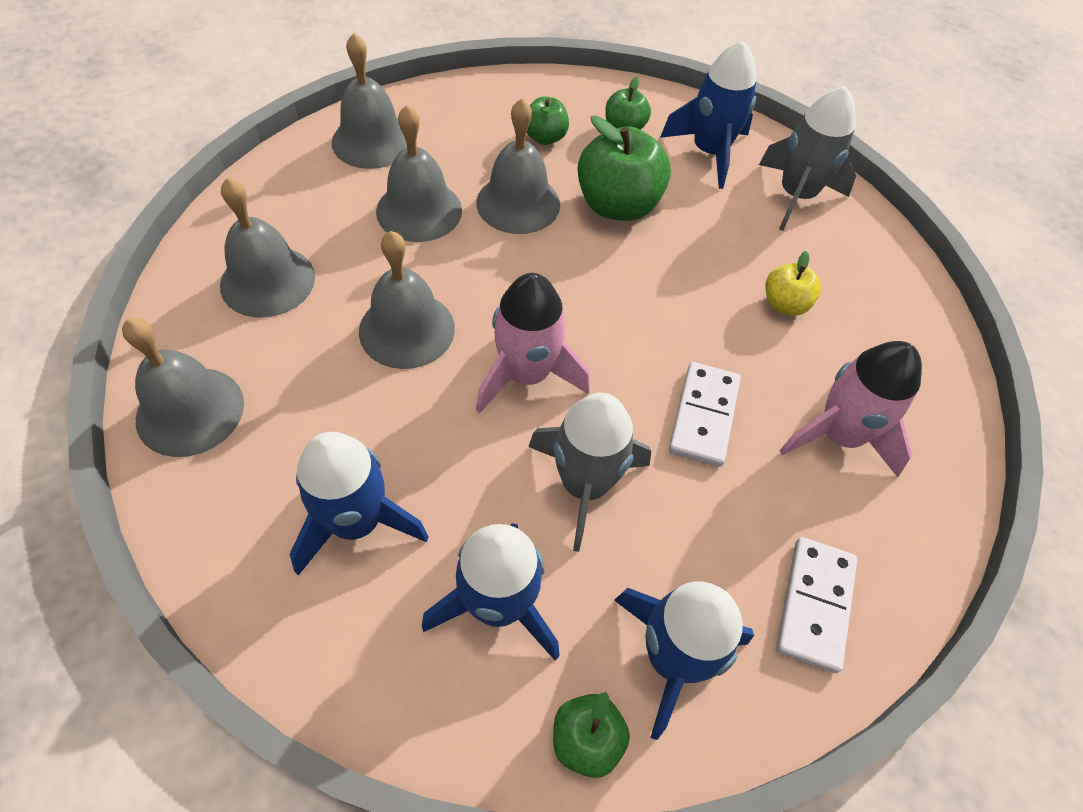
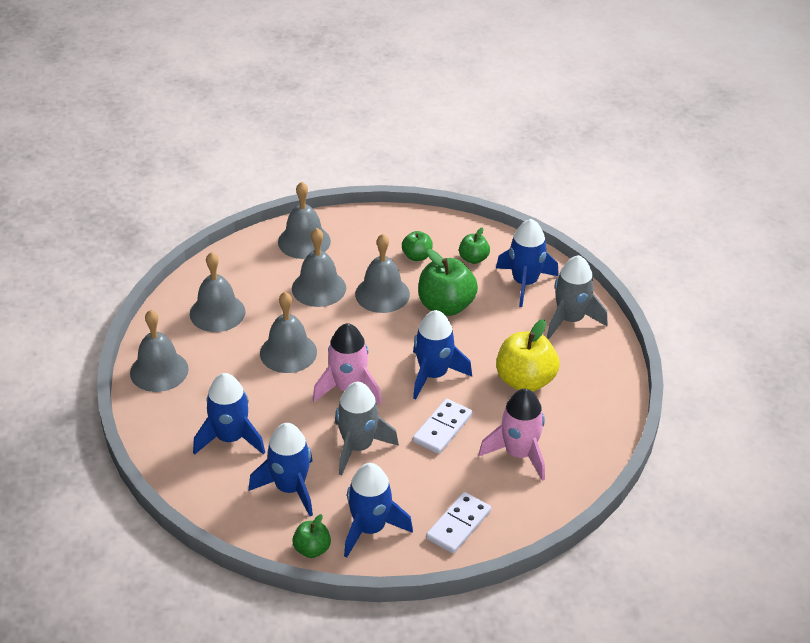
camera: 20 degrees right, 15 degrees down
(648, 322) = (433, 375): none -> blue rocket
(784, 304) = (525, 381): yellow apple -> yellow apple, size x1.84

